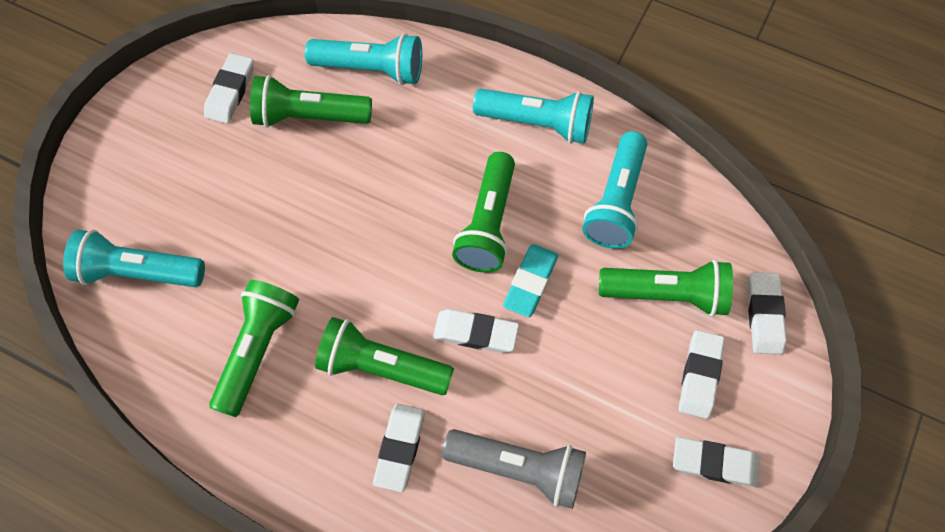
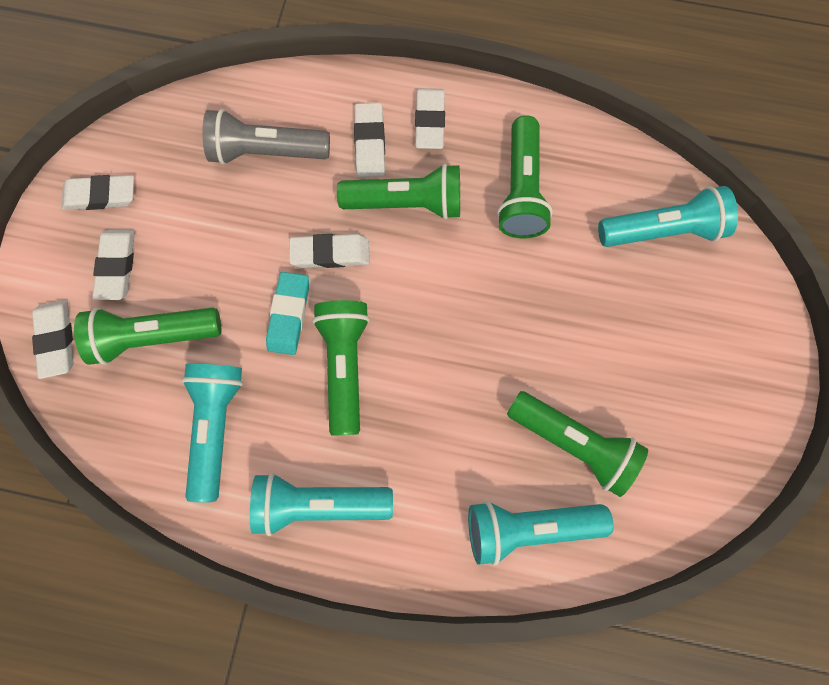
camera: 165 degrees right, 10 degrees up
(230, 91) = (673, 452): white eraser -> white eraser (429, 121)
(309, 117) = (573, 442): green flashlight -> green flashlight turned 45 degrees clockwise

